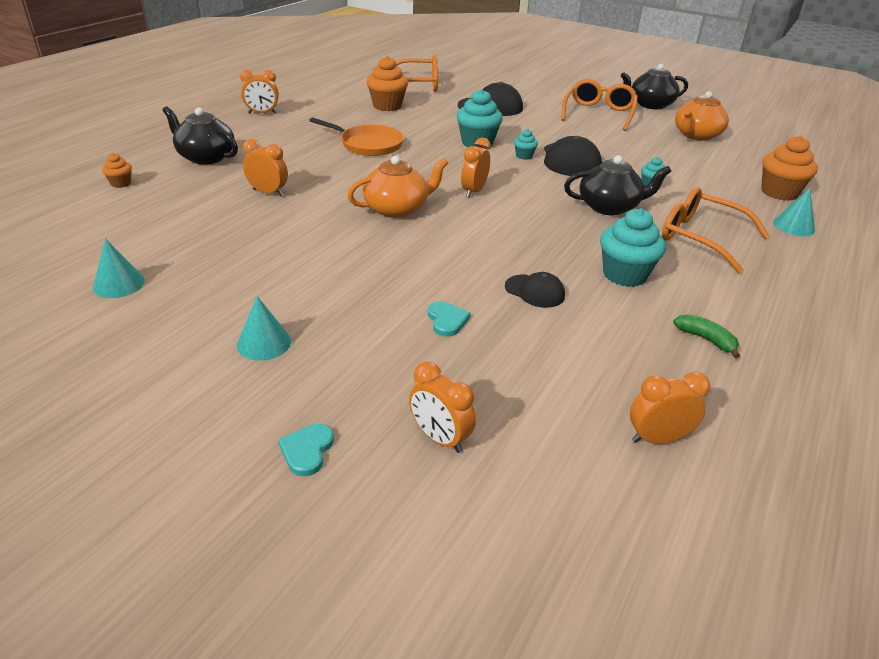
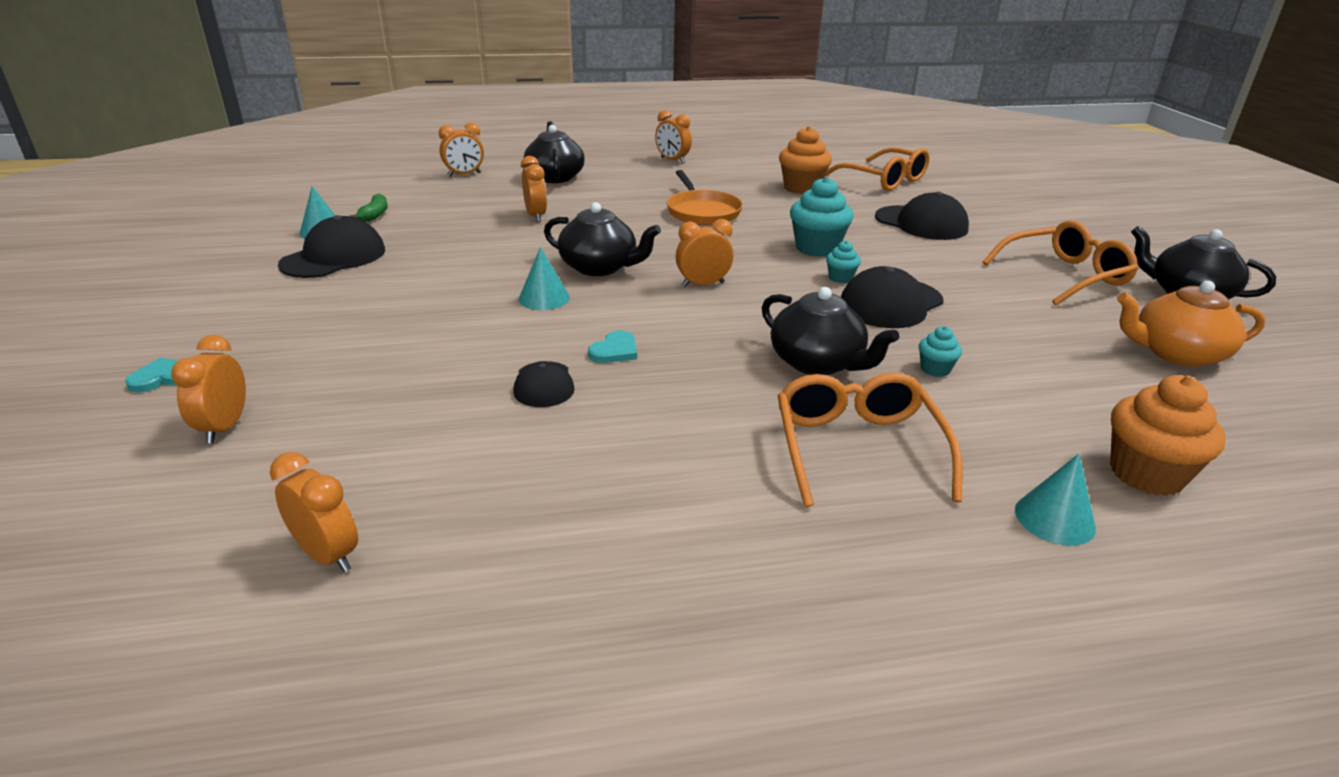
camera: 50 degrees right, 5 degrees down
(121, 183) = (464, 174): orange cupcake -> orange clock
(190, 297) = (334, 257): none -> black cap
(264, 343) = (298, 305): turquoise cone -> turquoise cone (544, 298)
(397, 208) = (599, 267): orange teapot -> black teapot
(447, 320) = (425, 361): turquoise heart -> turquoise heart (615, 350)
(624, 275) = (663, 424): turquoise cupcake -> none
(706, 339) = (588, 529): green banana -> green banana (375, 215)

